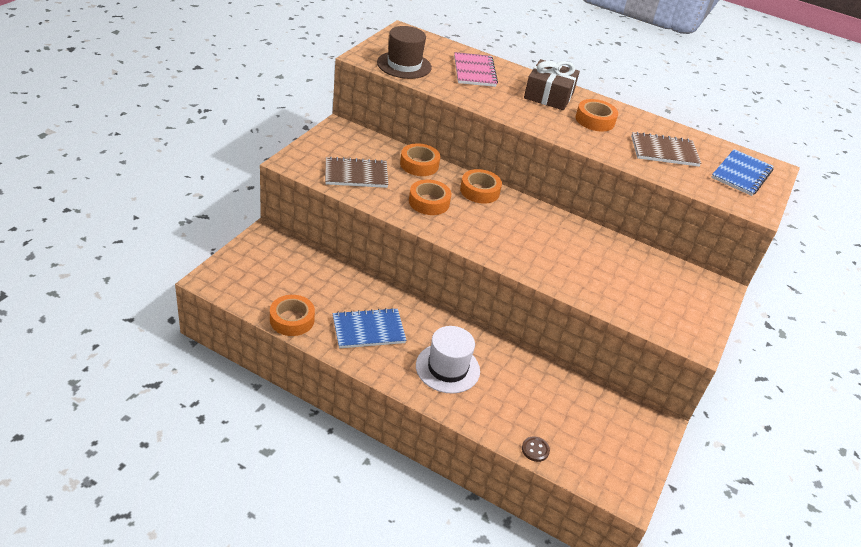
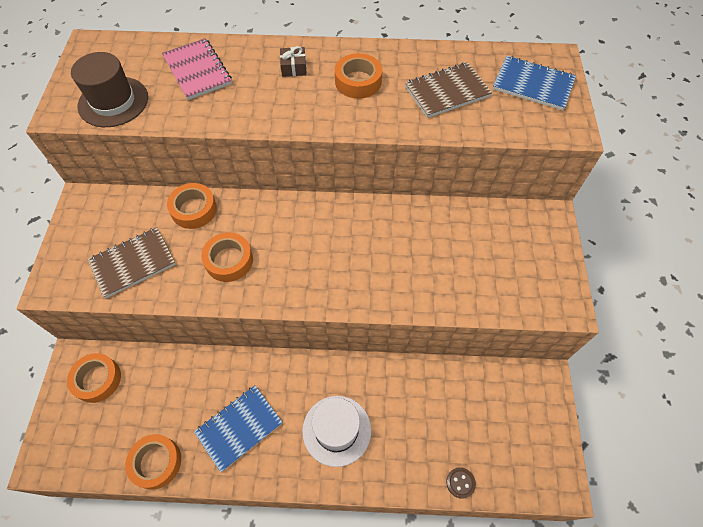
camera: 20 degrees left, 20 degrees up
(479, 191) = (273, 214): orange tape -> orange tape (97, 379)
(549, 95) = (294, 67): brown gift -> brown gift, size x0.49
(741, 174) = (533, 85): blue notebook -> blue notebook turned 75 degrees counterclockwise

